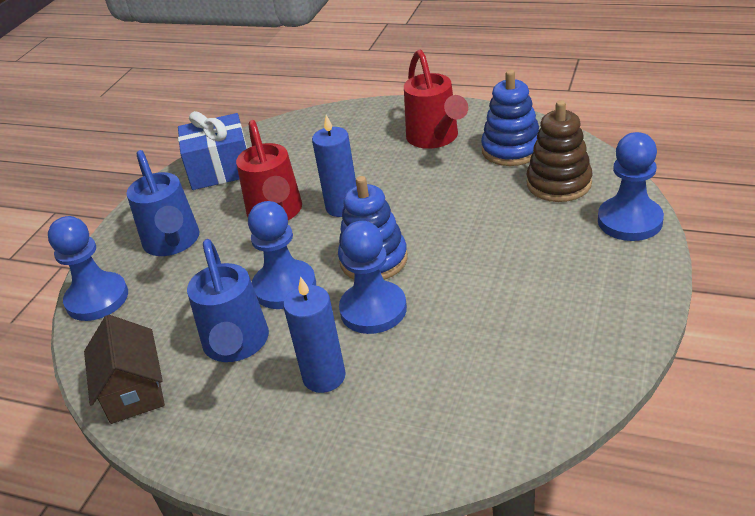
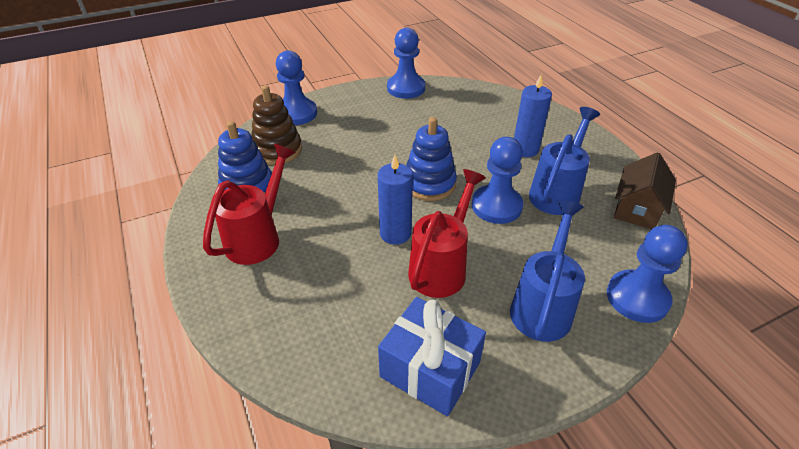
camera: 140 degrees left, 5 degrees up
(373, 310) = (465, 160): blue pawn -> blue pawn (406, 88)

